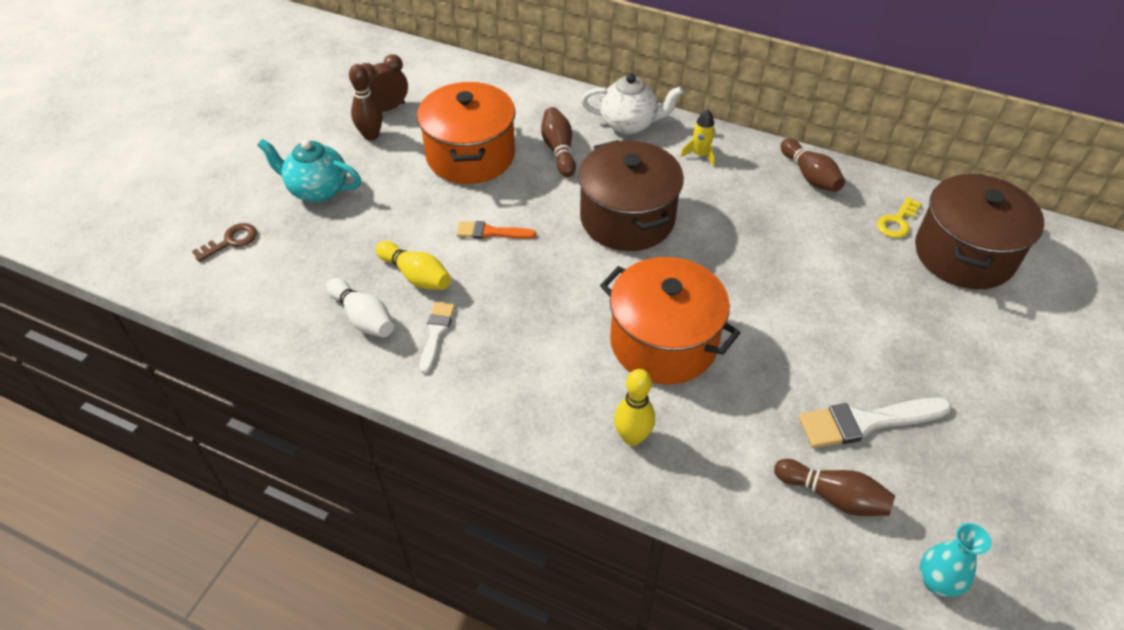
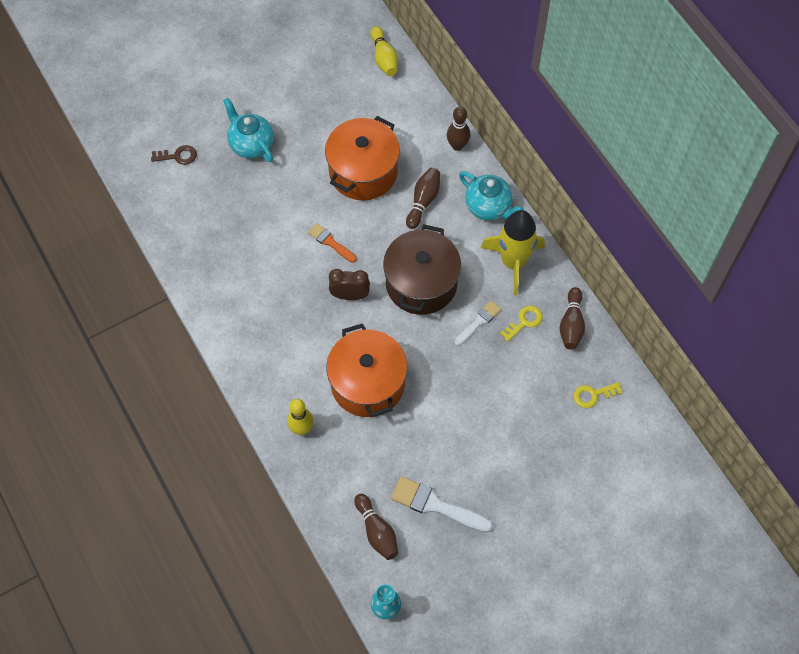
camera: 35 degrees right, 15 degrees up
(363, 318) = (215, 259): white bowling pin -> none
(371, 135) = (313, 116): brown bowling pin -> brown bowling pin (457, 145)
(387, 109) = (339, 98): brown clock -> brown clock (350, 295)
(416, 276) = (264, 247): yellow bowling pin -> yellow bowling pin (384, 58)
(436, 333) = (247, 295): white brush -> white brush (478, 322)
(629, 124) = (488, 207): white teapot -> turquoise teapot
(700, 155) = (513, 262): yellow rocket -> yellow rocket, size x2.23
(764, 197) = (524, 321): none -> yellow key
(964, 254) = (611, 445): brown pot -> none

